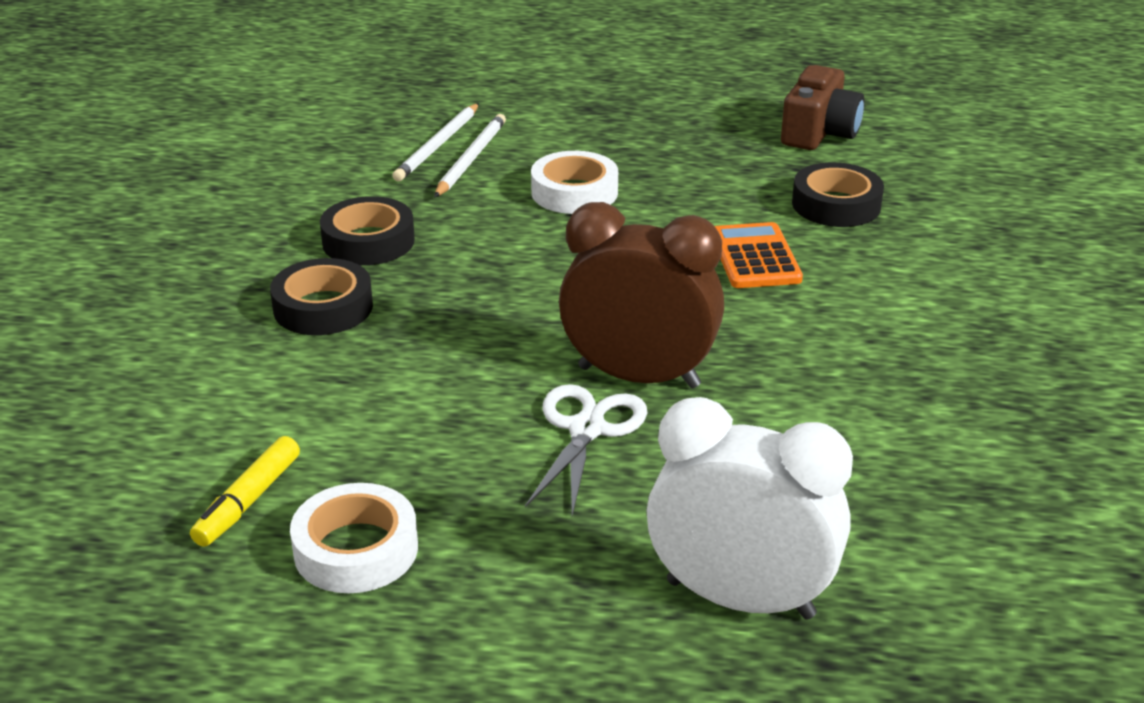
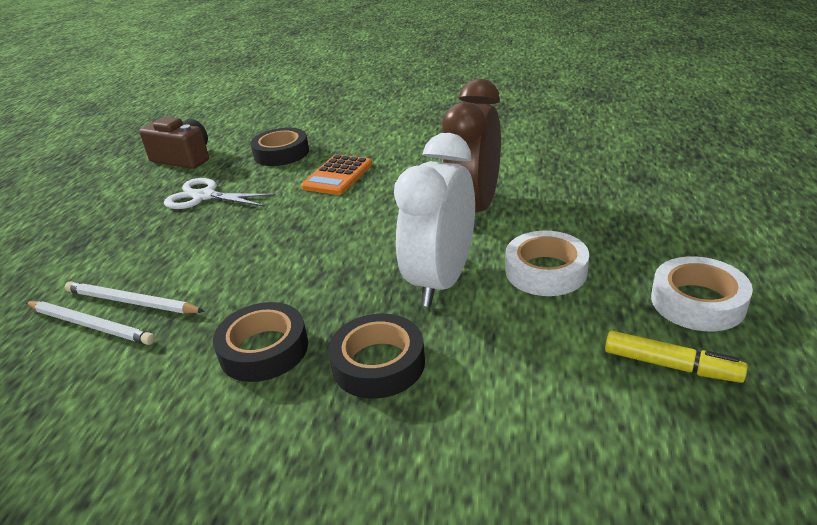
camera: 85 degrees left, 0 degrees up
(574, 192) = (221, 245): white tape -> white tape (545, 271)
(586, 429) = (535, 223): white scissors -> white scissors (204, 196)
(740, 599) = (666, 174): white clock -> white clock (441, 281)
(755, 257) = (337, 176): orange calculator -> orange calculator turned 60 degrees counterclockwise

